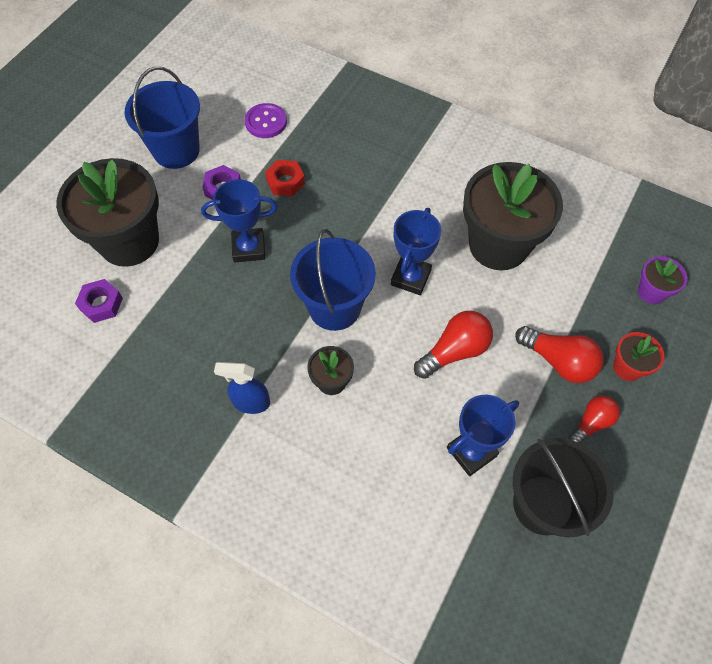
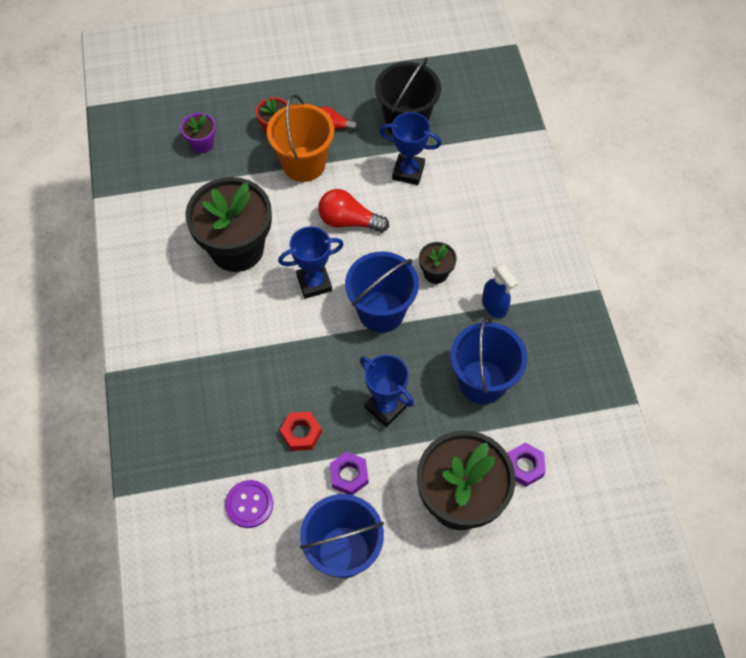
camera: 130 degrees left, 0 degrees up
(196, 332) = (482, 382): none -> blue bucket
(558, 361) = (304, 164): red light bulb -> orange bucket

